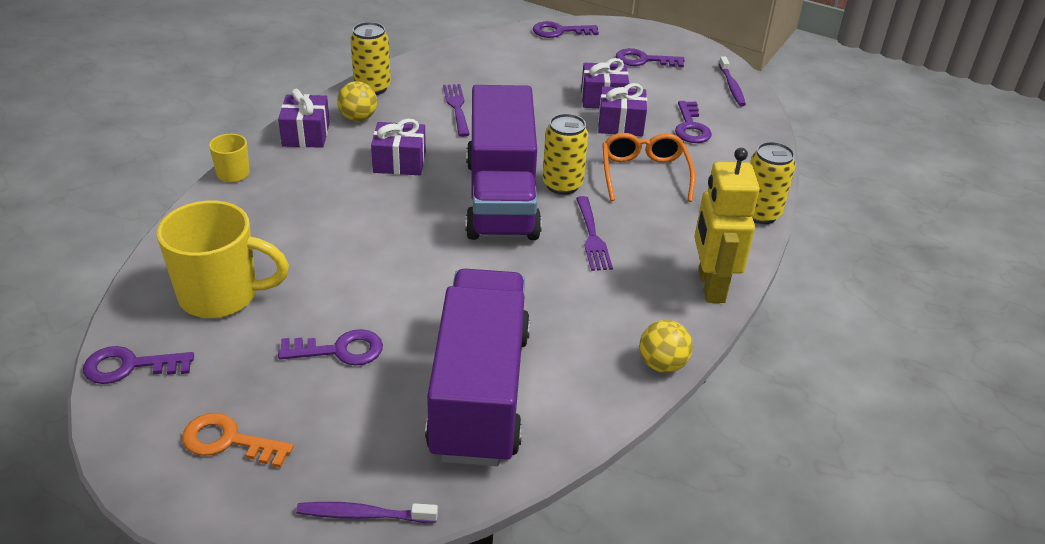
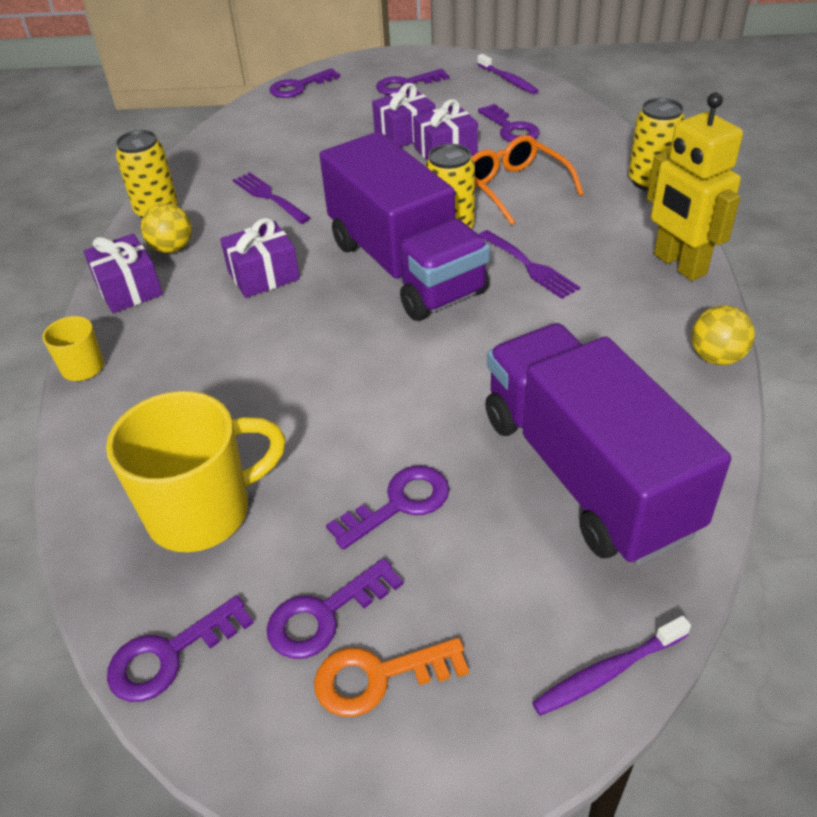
camera: 25 degrees left, 5 degrees up
(232, 390) = (324, 615): none -> purple key

